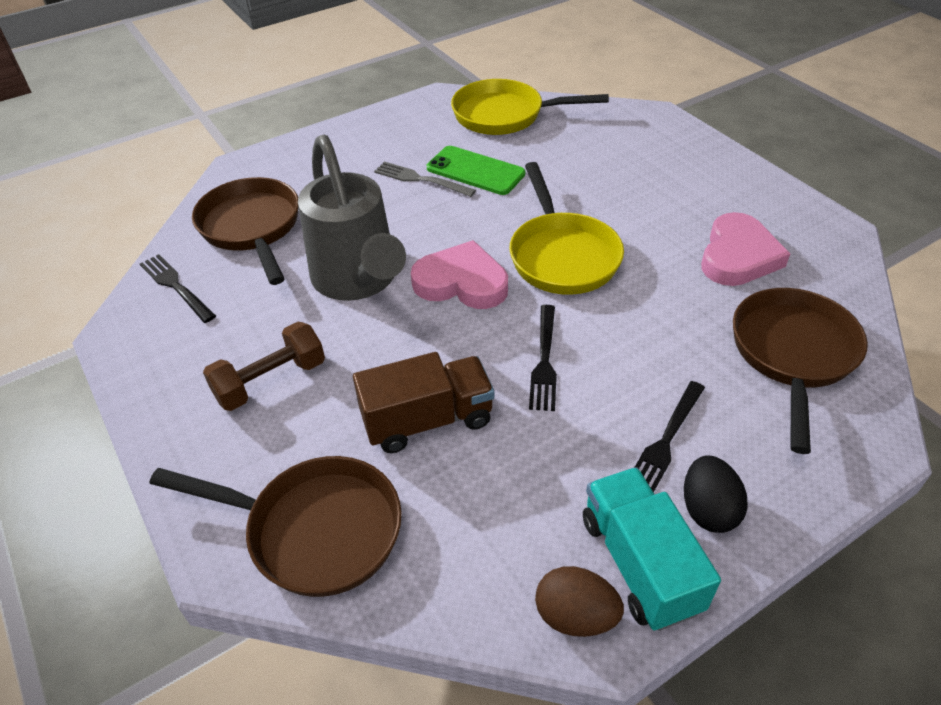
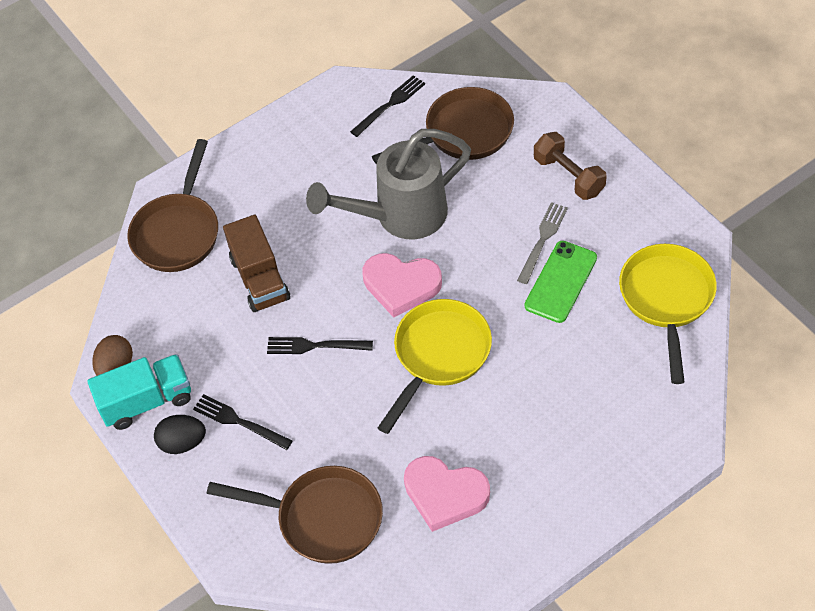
camera: 90 degrees right, 10 degrees up
(270, 381) = (295, 184): brown dumbbell -> brown dumbbell (569, 176)
(461, 282) = (401, 285): pink heart -> pink heart turned 90 degrees clockwise
(562, 255) = (439, 355): yellow pan -> yellow pan turned 135 degrees clockwise

